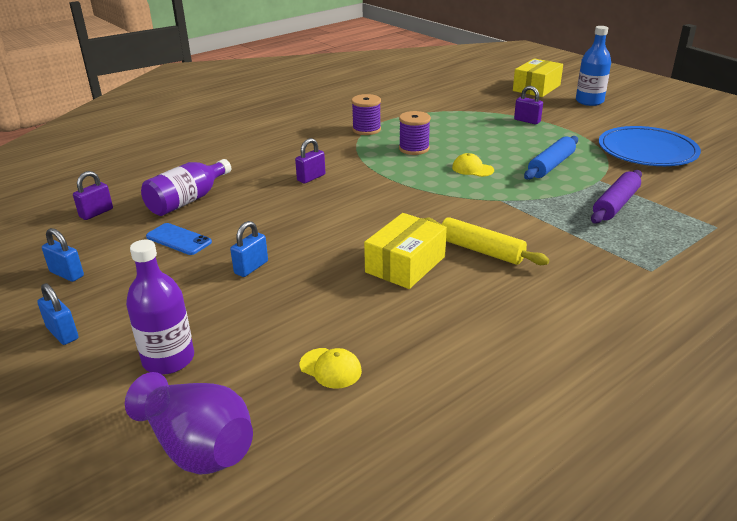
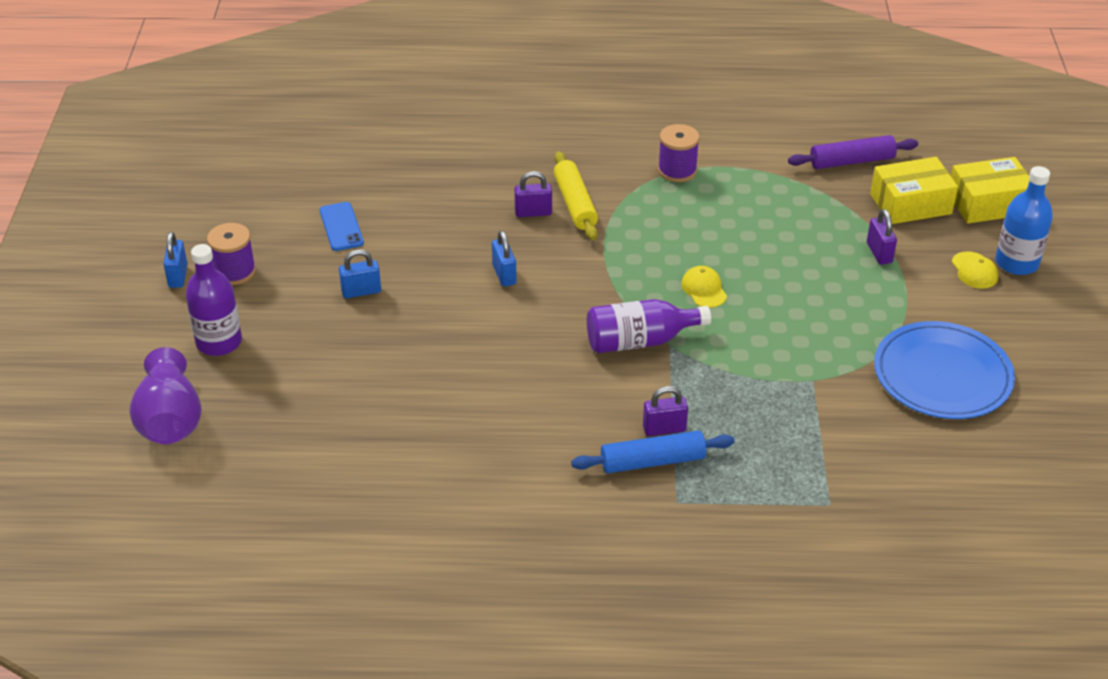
camera: 40 degrees right, 10 degrees up
(67, 274) = (230, 217): blue padlock -> blue padlock (504, 274)
(96, 213) = (311, 157): purple padlock -> purple padlock (664, 429)
(188, 200) = (396, 182): purple bottle -> purple bottle (640, 341)
(330, 368) = (308, 418): yellow cap -> yellow cap (974, 270)
(405, 264) = (480, 363): yellow box -> yellow box (910, 204)
(414, 149) = (686, 227): purple spool -> purple spool (234, 271)
(481, 250) = (563, 388): yellow rolling pin -> yellow rolling pin (575, 204)
(551, 165) = (794, 332): blue rolling pin -> blue rolling pin (652, 461)
(615, 204) = (774, 418): purple rolling pin -> purple rolling pin (852, 161)

